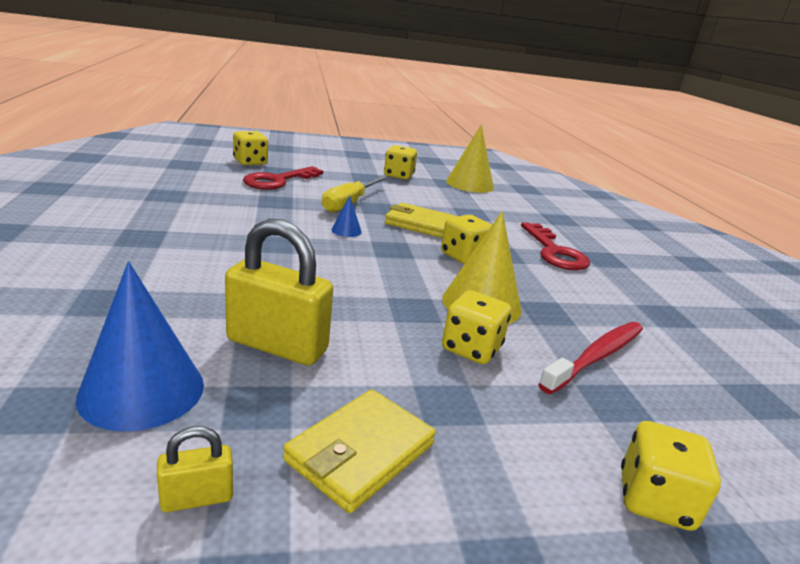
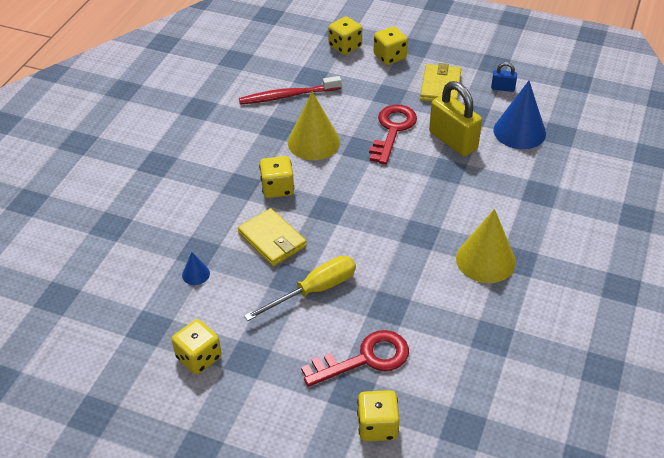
camera: 145 degrees left, 20 degrees up
(197, 498) = (502, 88): yellow padlock -> blue padlock
(346, 230) = (349, 241): blue cone -> blue cone (195, 274)
(360, 452) = (440, 87): yellow wallet -> yellow wallet turned 60 degrees counterclockwise
(469, 184) = (123, 319): yellow cone -> yellow cone (485, 260)
(471, 349) = (352, 116): yellow dice -> yellow dice (390, 57)
(554, 252) = (190, 179): red key -> red key (392, 130)

